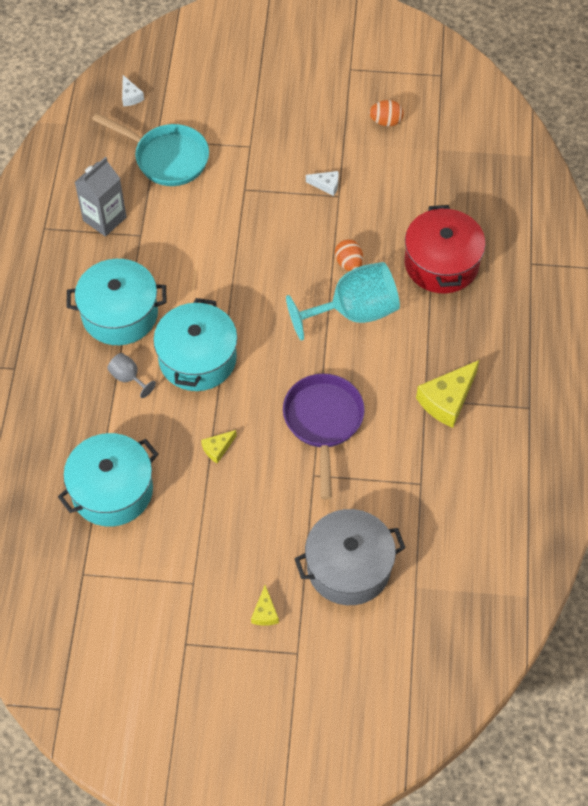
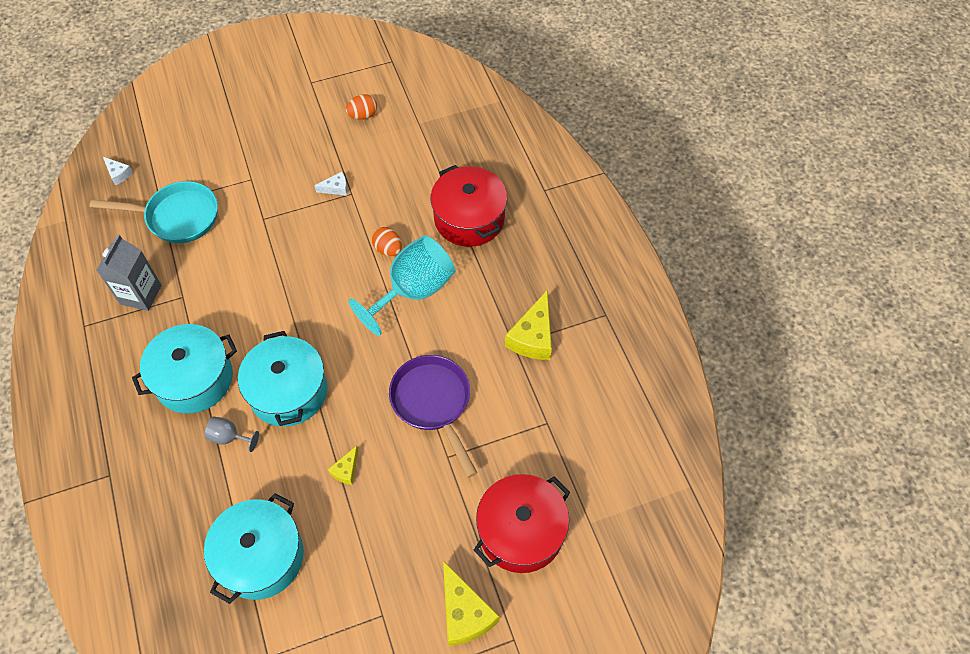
camera: 25 degrees left, 0 degrees up
(265, 612) = (464, 613): yellow cheese -> yellow cheese, size x1.94
(348, 567) = (521, 531): grey pot -> red pot

